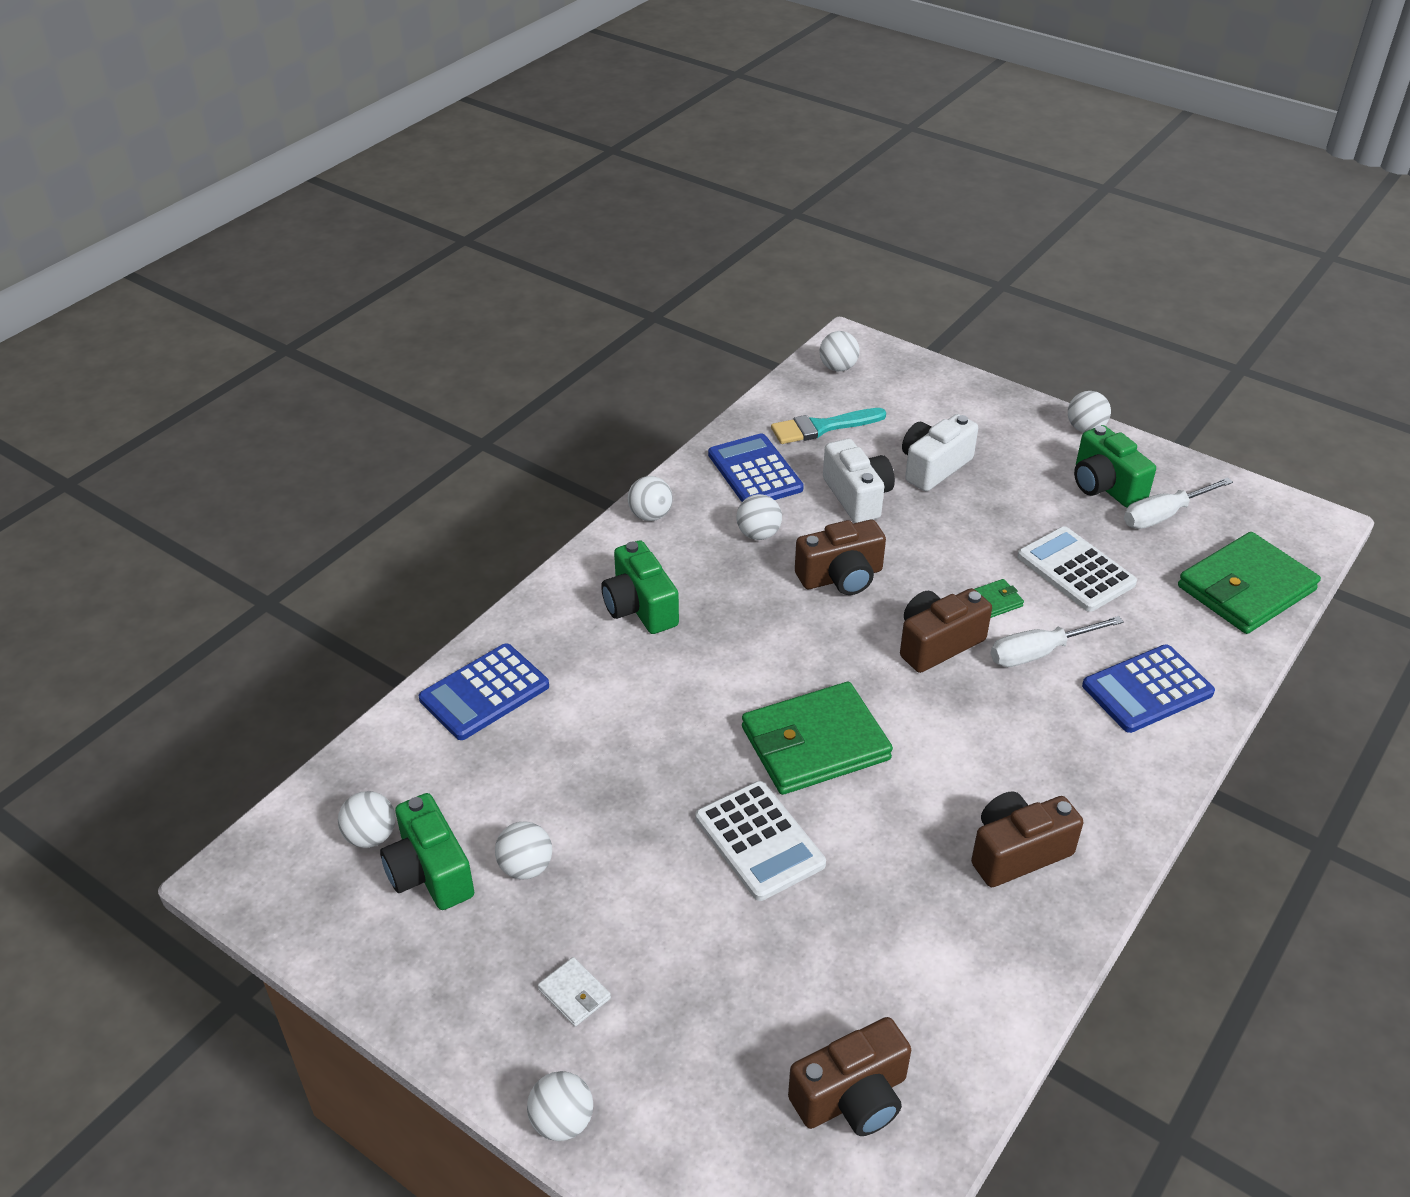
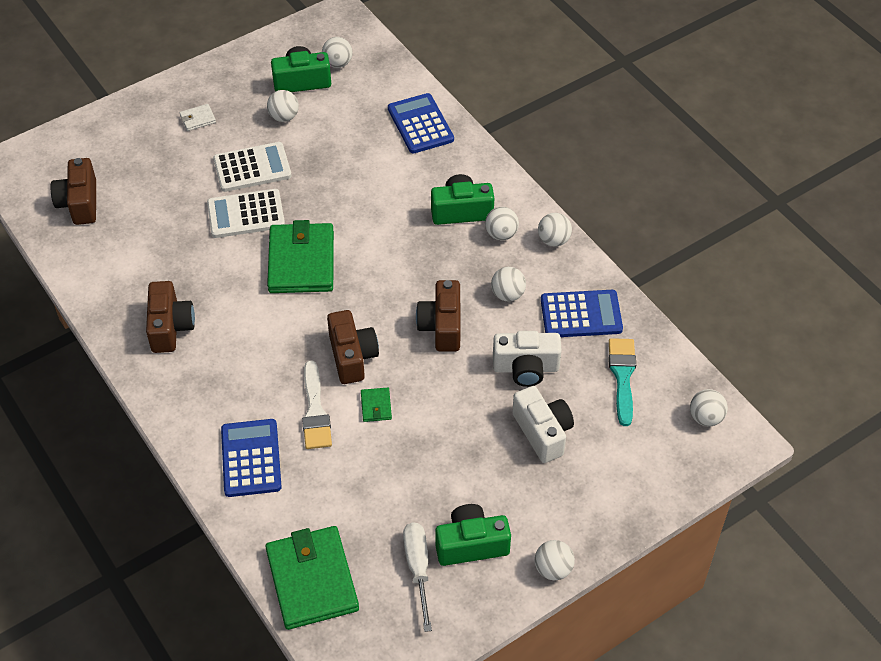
camera: 110 degrees right, 10 degrees up
(562, 1121) = (136, 101): white ball -> white ball (501, 234)
(1039, 653) = (315, 411): white screwdriver -> white brush
(1075, 570) = (384, 473): white calculator -> white calculator (252, 168)

